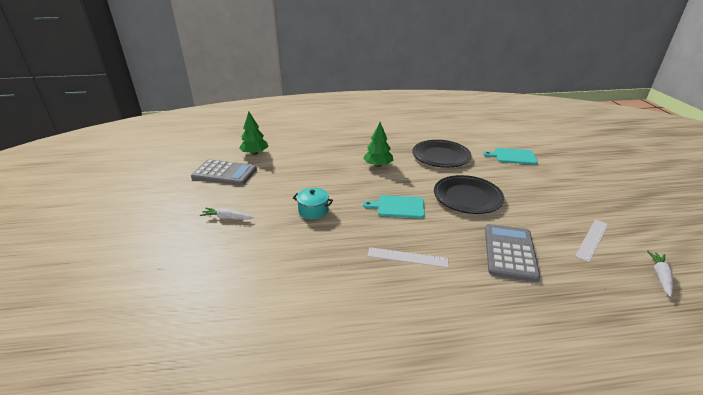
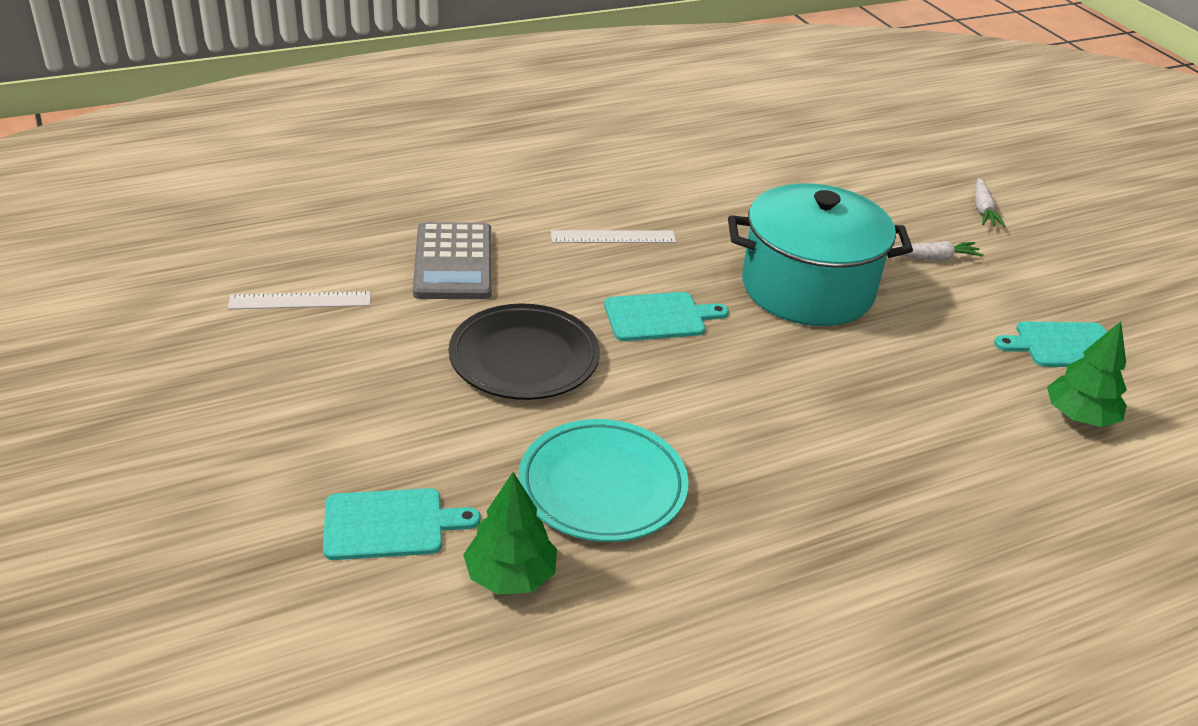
camera: 160 degrees right, 5 degrees up
(224, 173) = (1063, 345): grey calculator -> turquoise cutting board
(313, 211) = (807, 288): turquoise pot -> turquoise pot, size x2.34
(378, 165) = (754, 424): green tree -> green tree (510, 575)
(441, 156) = (602, 486): black plate -> turquoise plate
(592, 239) = (300, 301): white ruler -> white ruler turned 60 degrees clockwise
(660, 276) = (227, 257): white carrot -> white carrot (983, 210)

